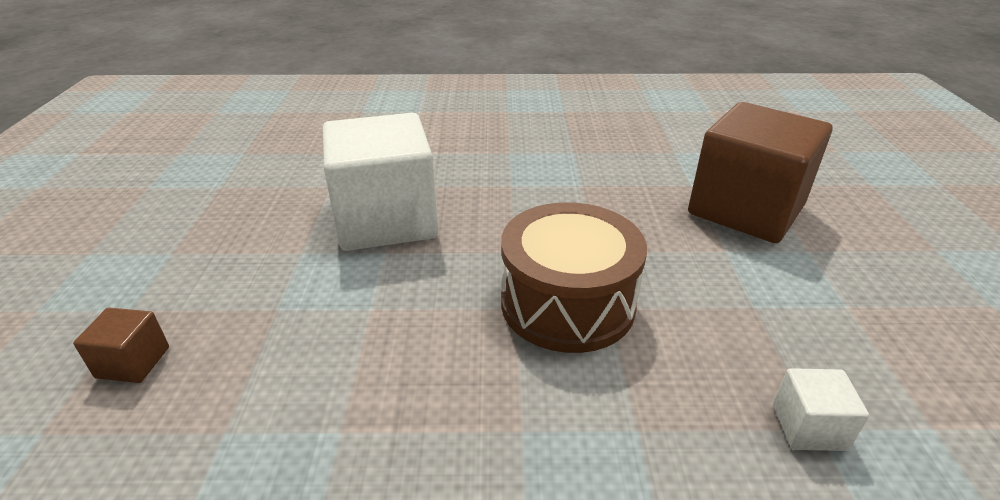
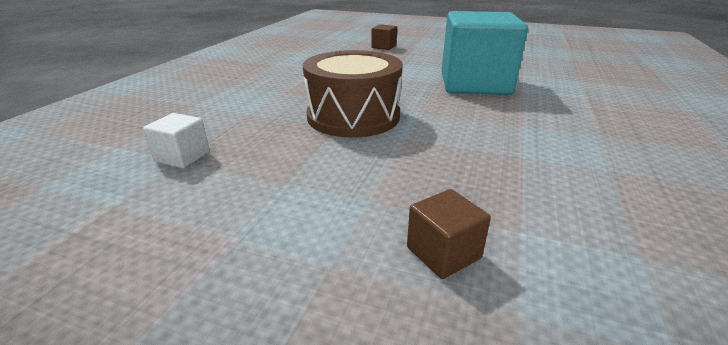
camera: 110 degrees right, 5 degrees down
(386, 220) = (474, 84): white cube -> turquoise cube
(746, 209) = (443, 253): brown cube -> brown cube, size x0.41

